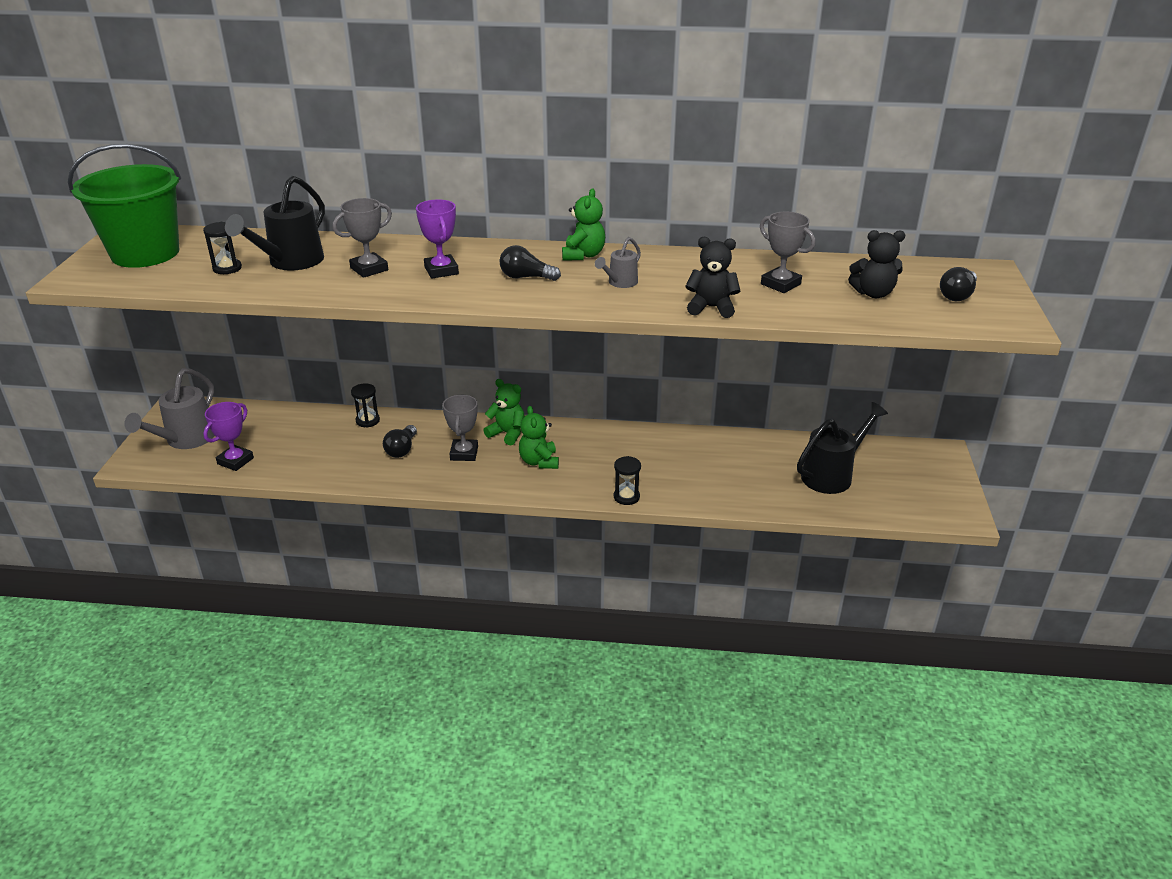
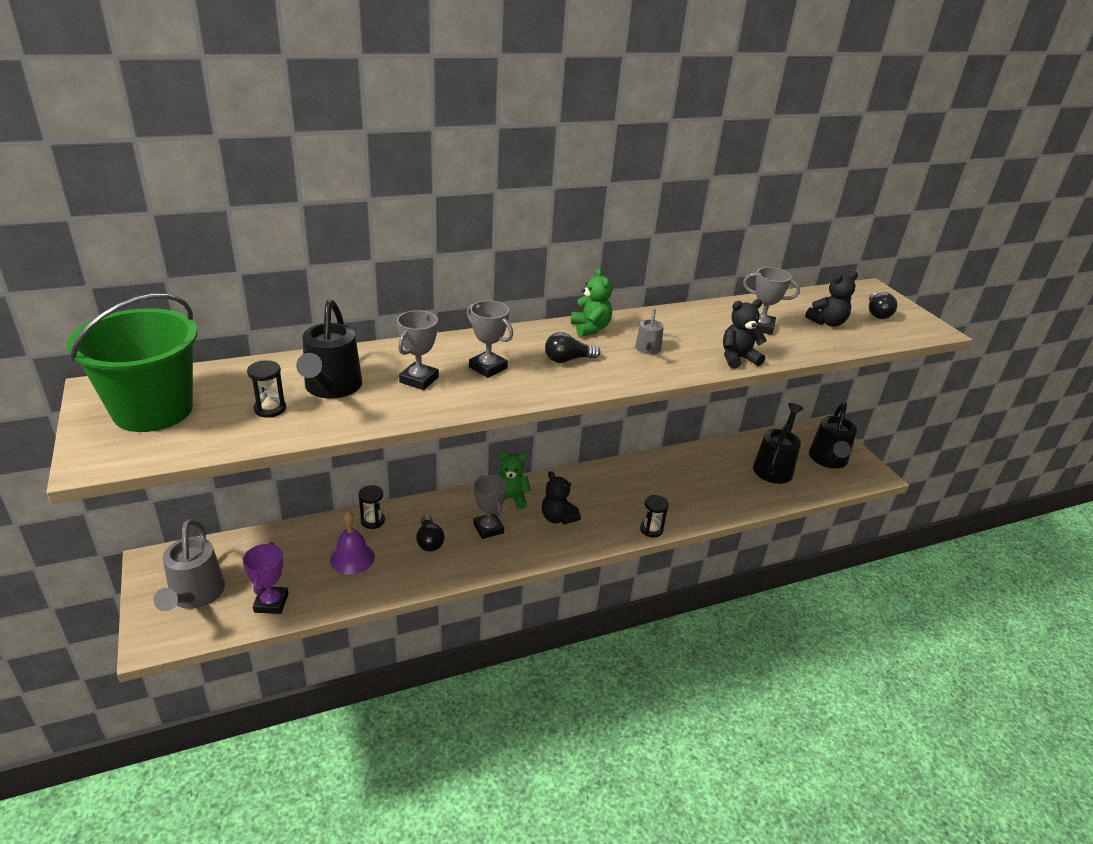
camera: 30 degrees left, 0 degrees up
(325, 445) = (352, 558): none -> purple bell
(441, 270) = (488, 368): purple trophy -> grey trophy
(539, 462) = (558, 518): green teddy bear -> black teddy bear
(910, 485) = (828, 460): none -> black watering can

